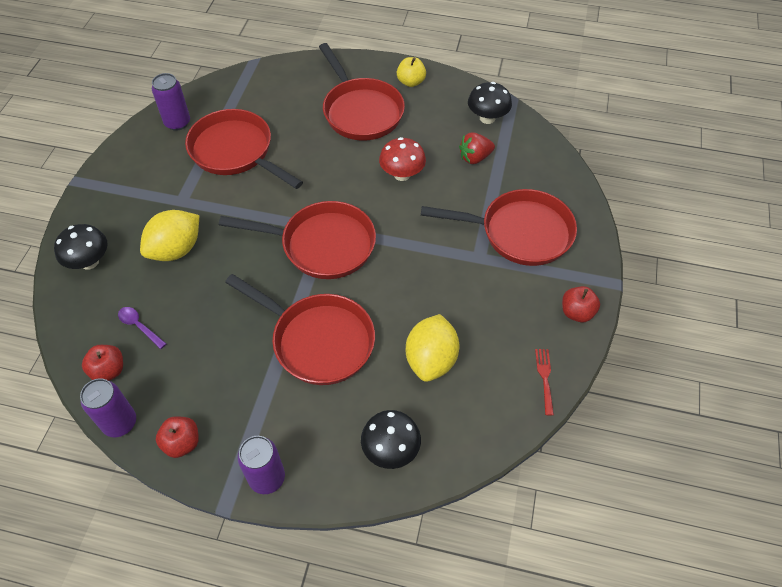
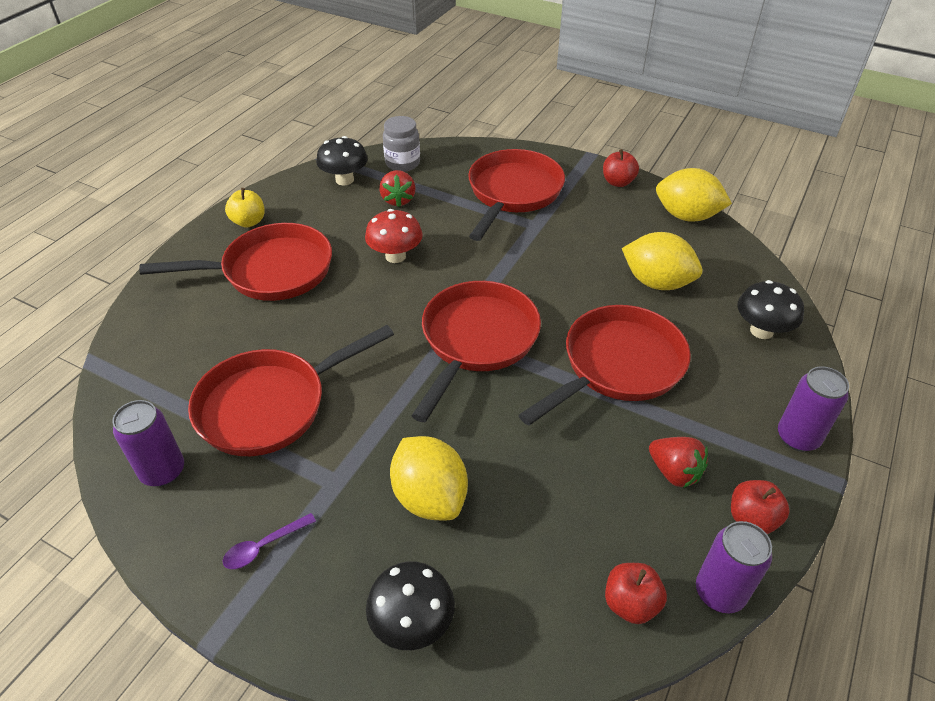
camera: 75 degrees left, 10 degrees down
(139, 326) = (558, 556): purple spoon -> purple spoon (263, 546)
(217, 389) = (674, 472): none -> red strawberry
(529, 147) = (402, 163): none -> grey jar
(544, 378) = (686, 216): red fork -> yellow lemon

